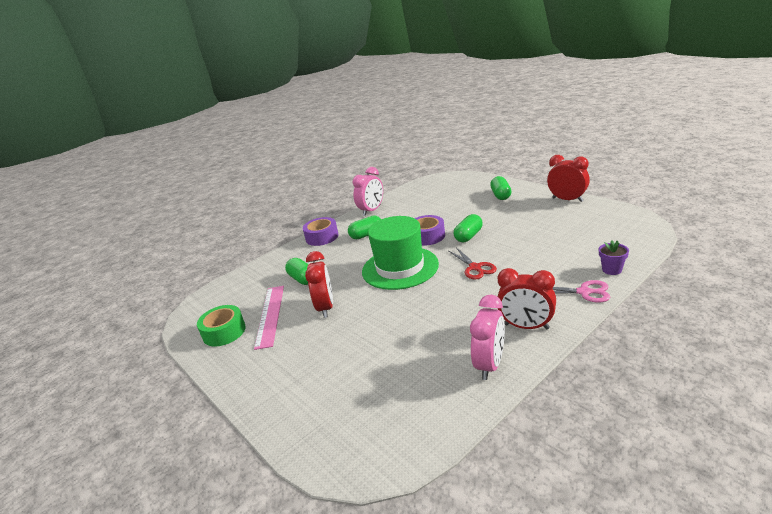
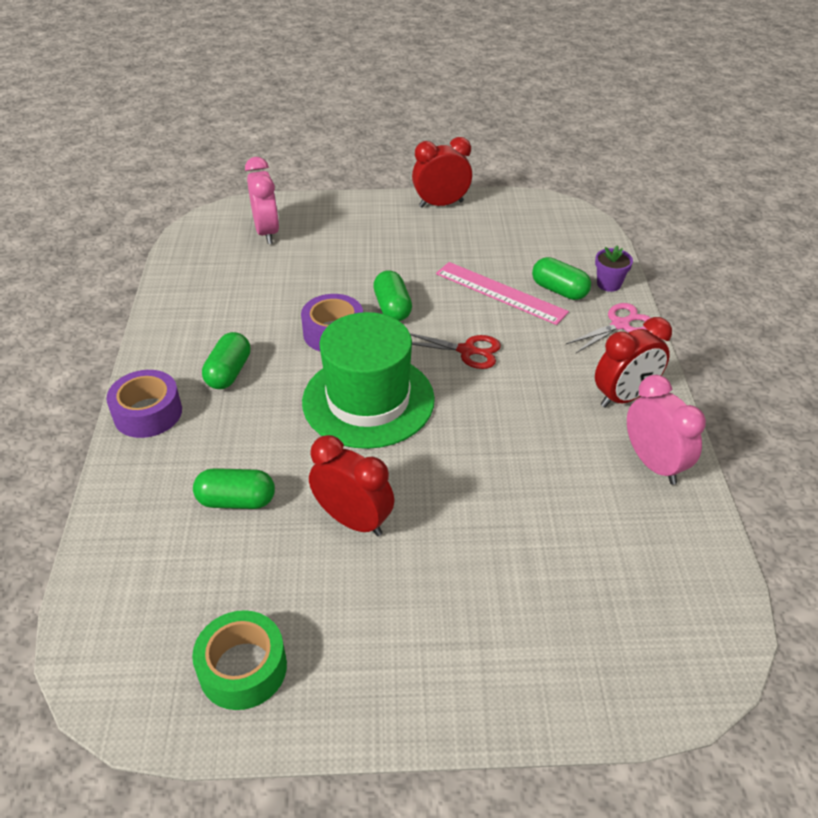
camera: 55 degrees left, 15 degrees up
(270, 315) = (281, 588): pink ruler -> pink ruler (500, 292)
(372, 210) = (168, 326): pink clock -> pink clock (267, 232)
(501, 195) = (345, 225): green capsule -> green capsule (559, 290)

